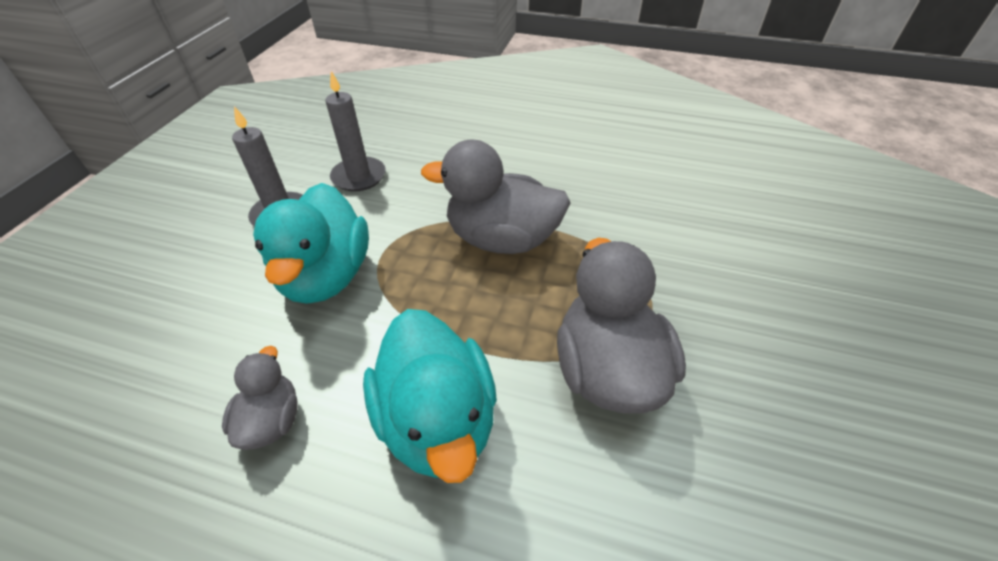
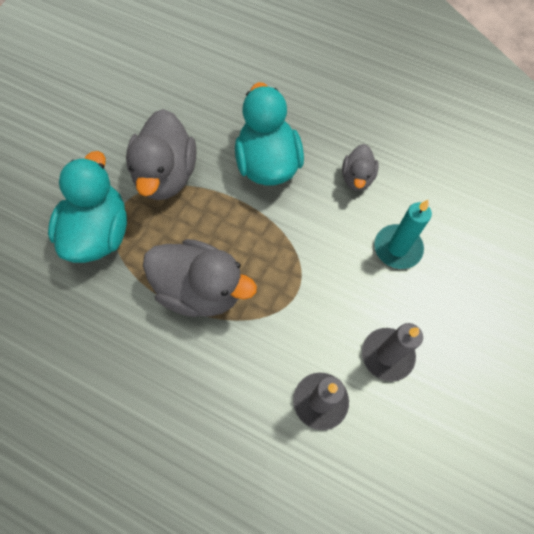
camera: 170 degrees left, 20 degrees up
(233, 319) = (397, 248): none -> turquoise candle
(326, 276) = (338, 275): turquoise duck -> turquoise duck (99, 233)

